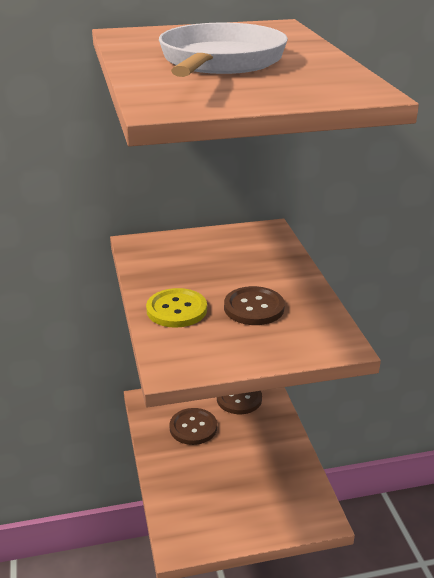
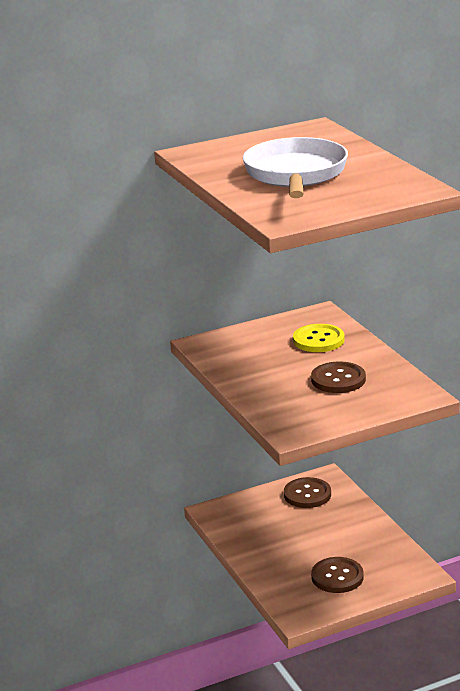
camera: 10 degrees left, 5 degrees down
(176, 310) = (271, 391): yellow button -> yellow button (318, 340)
(193, 428) = (271, 526): brown button -> brown button (337, 577)

